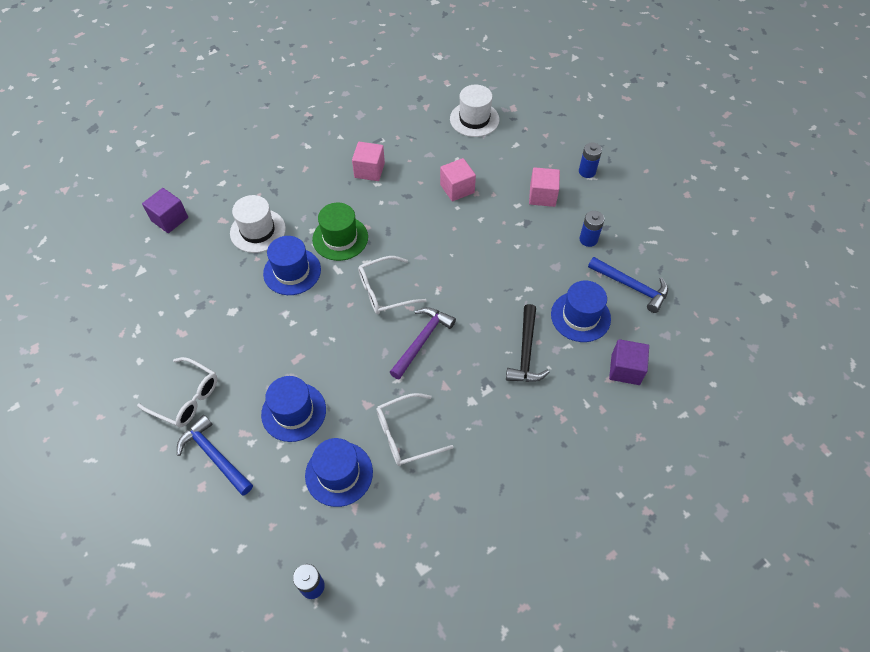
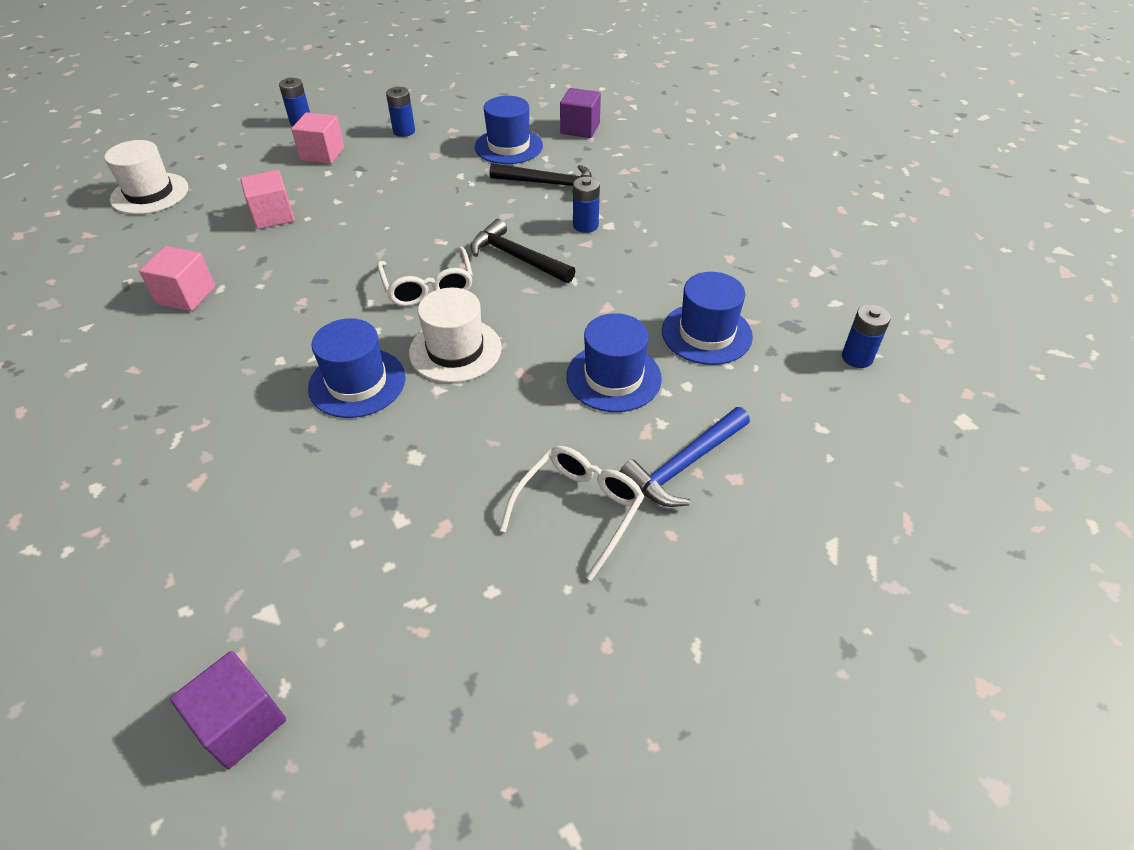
camera: 85 degrees left, 10 degrees down
(169, 219) = (148, 572): purple cube -> purple cube (241, 722)
(258, 231) = (248, 428): white hat -> white hat (455, 350)
(340, 238) = (311, 328): green hat -> none
(406, 435) = (652, 276): white glasses -> none
(422, 341) = (517, 258): purple hammer -> black hammer
(469, 384) = (585, 225): none -> blue battery
(631, 286) = (478, 114): blue hammer -> none

